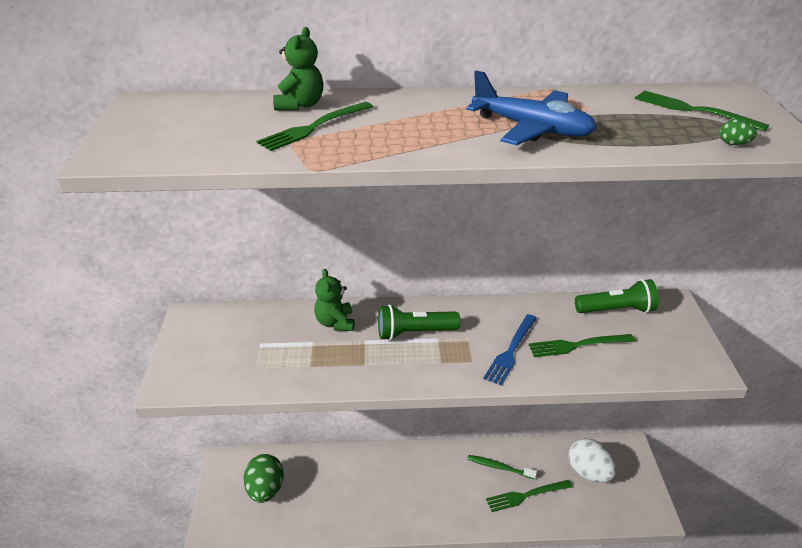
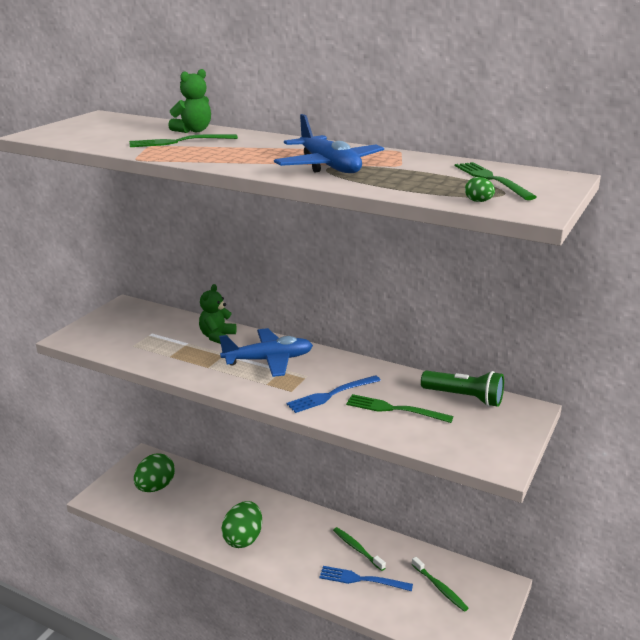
camera: 30 degrees right, 10 degrees down
(396, 505) = (243, 539): none -> green egg
(414, 333) = (268, 360): green flashlight -> blue plane
(525, 496) = (361, 579): green fork -> blue fork
(589, 473) = (440, 588): white egg -> green toothbrush

